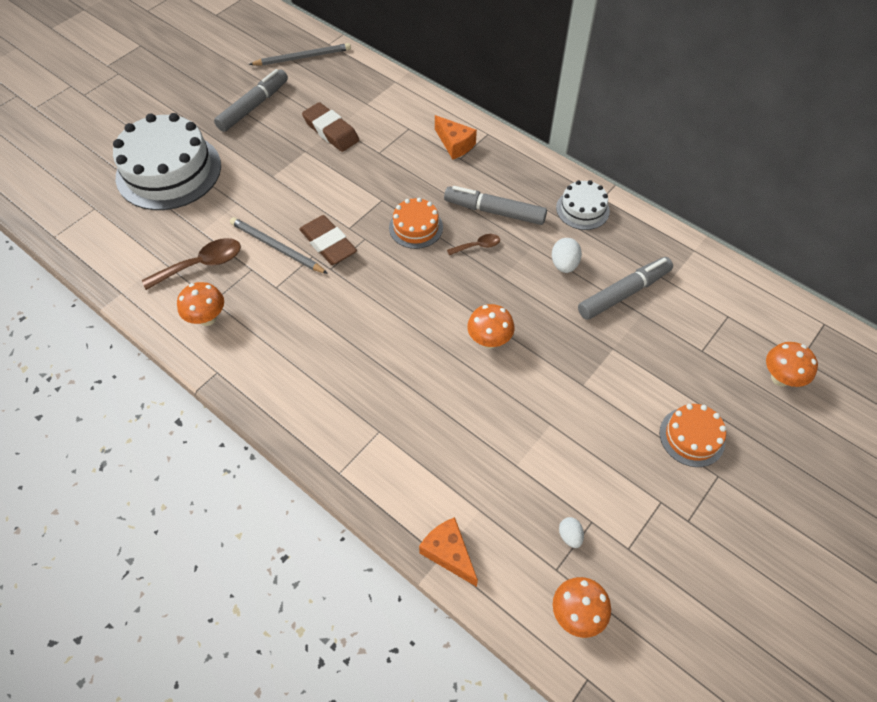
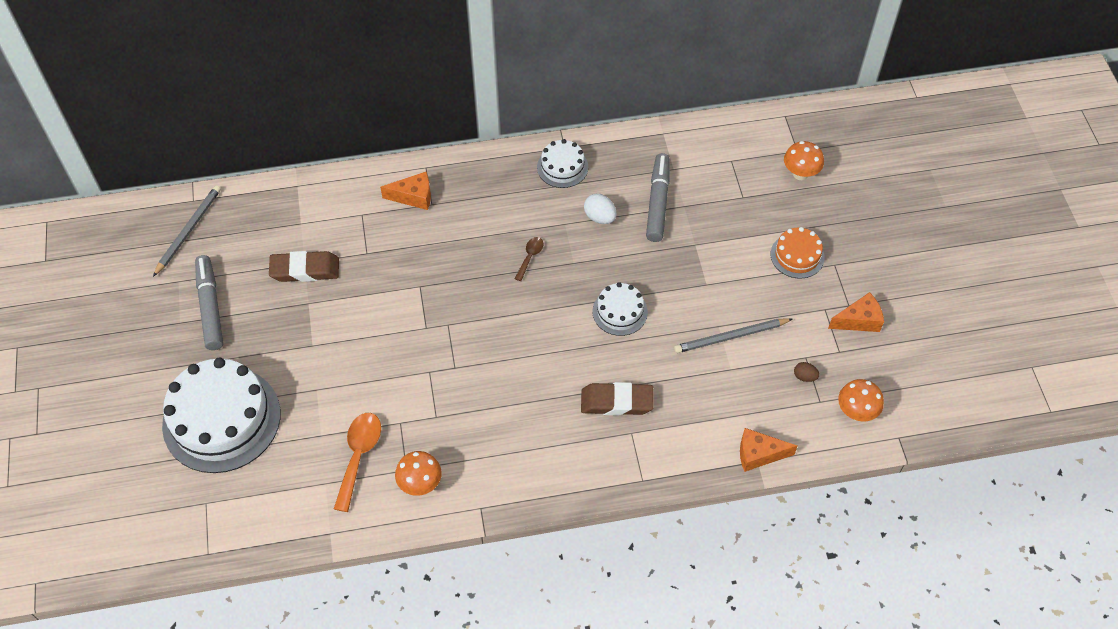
camera: 50 degrees left, 0 degrees up
(202, 264) = (359, 456): brown spoon -> orange spoon
(276, 247) = (395, 391): grey pencil -> grey pencil (730, 337)
(328, 244) = (428, 352): brown eraser -> brown eraser (616, 402)
(416, 227) = (471, 283): orange cake -> none
(489, 340) = (620, 312): orange mushroom -> white cake
(494, 211) = (508, 222): grey marker -> none
(570, 536) = (804, 376): white egg -> brown egg
(681, 542) = (859, 320): none -> orange cheese

